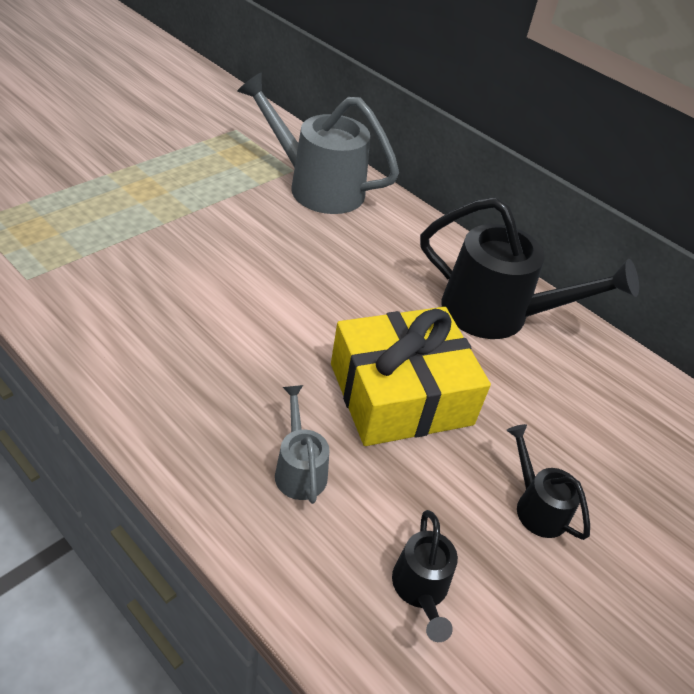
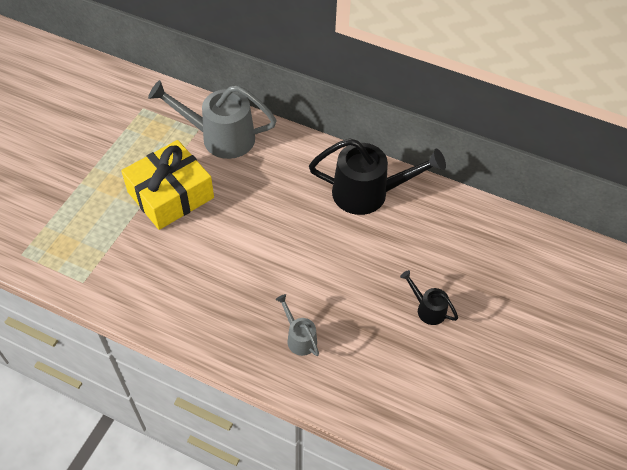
camera: 15 degrees left, 10 degrees up
(400, 394) = (333, 271): yellow gift -> yellow gift (170, 195)
(421, 590) = (385, 376): black watering can -> none

